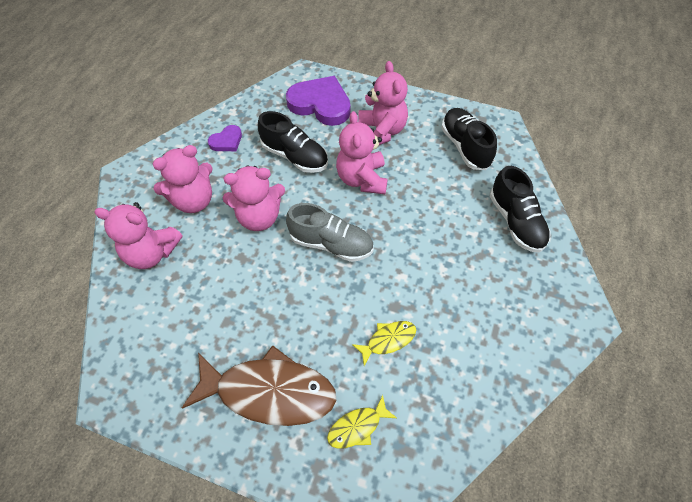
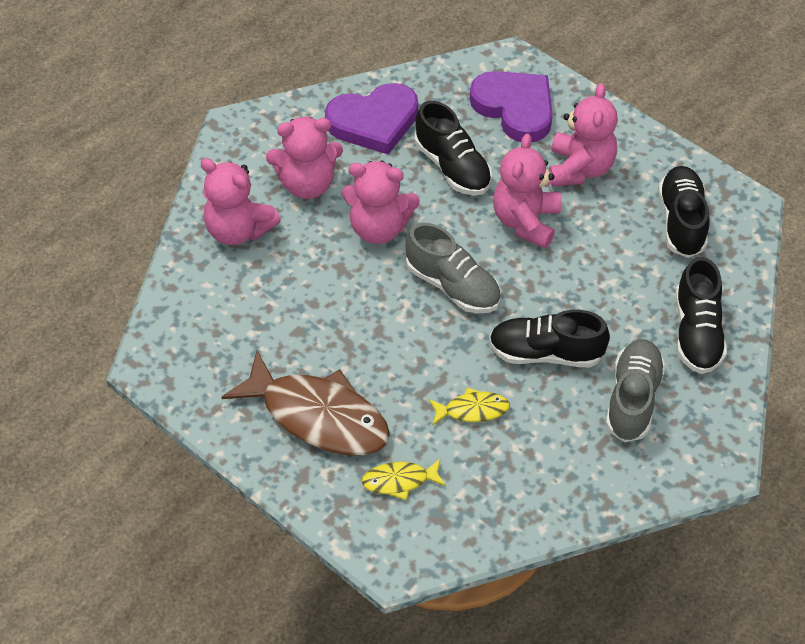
camera: 20 degrees right, 5 degrees down
(226, 141) = (374, 122): purple heart -> purple heart, size x1.97
(421, 273) = (546, 353): none -> black shoe
(499, 288) = (633, 399): none -> grey shoe

